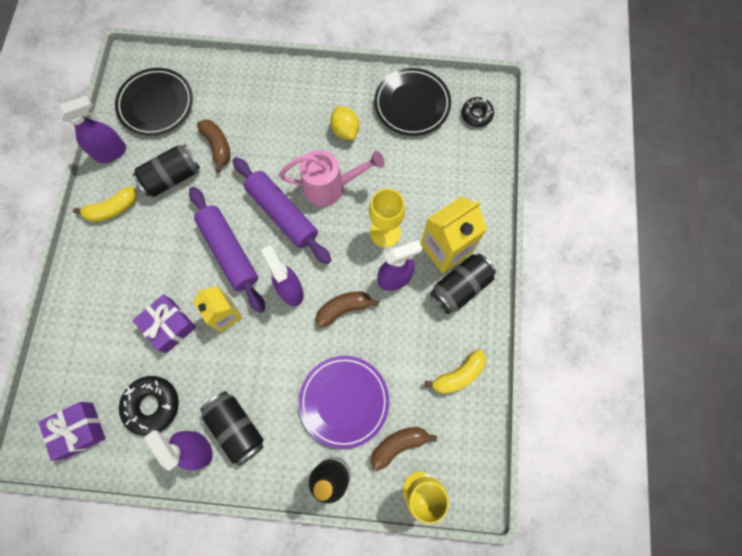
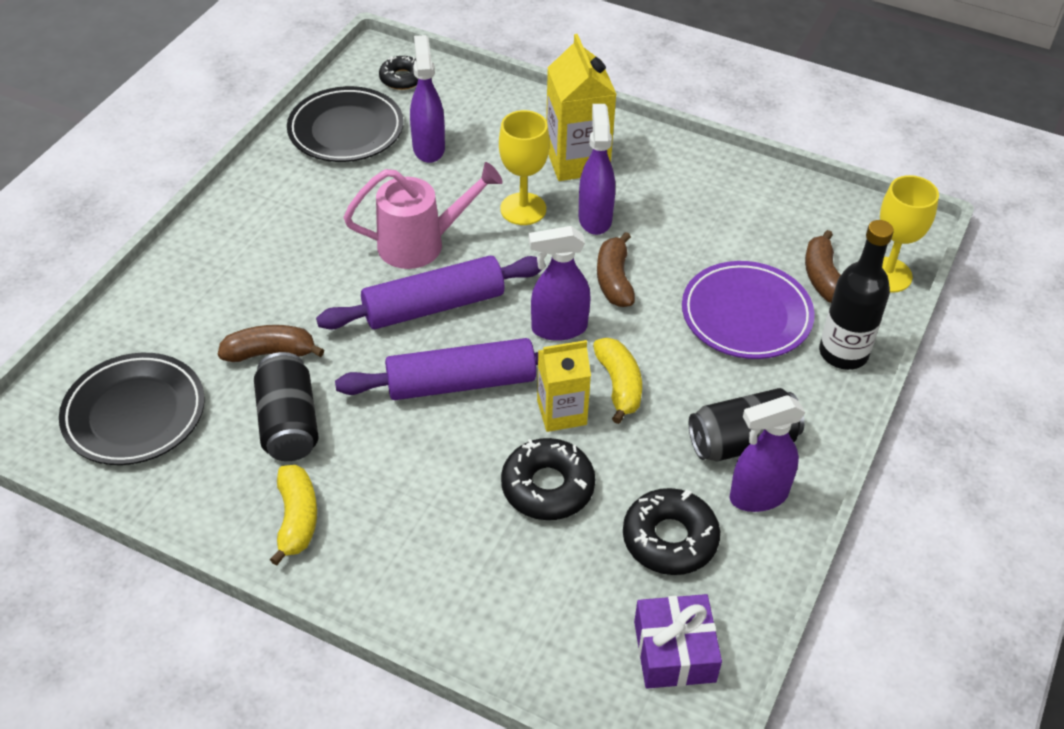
camera: 70 degrees left, 25 degrees down
(111, 152) = (185, 497): purple spray bottle -> purple spray bottle (428, 148)
(169, 326) = (547, 487): purple gift -> black donut
(330, 187) = (421, 244): pink watering can -> pink watering can turned 60 degrees clockwise
(345, 130) = (341, 205): yellow lemon -> none
(458, 375) = (752, 199): yellow banana -> yellow banana (619, 385)
(460, 287) = (636, 163): black can -> none

